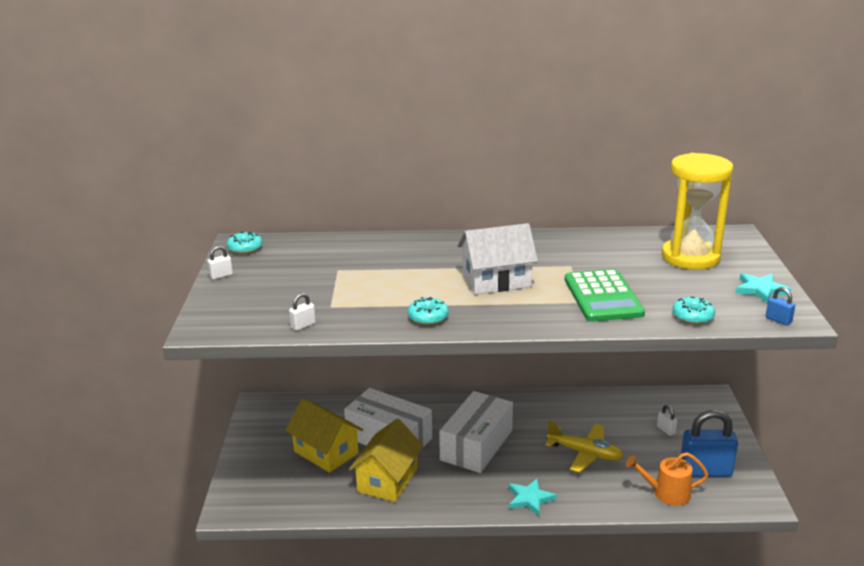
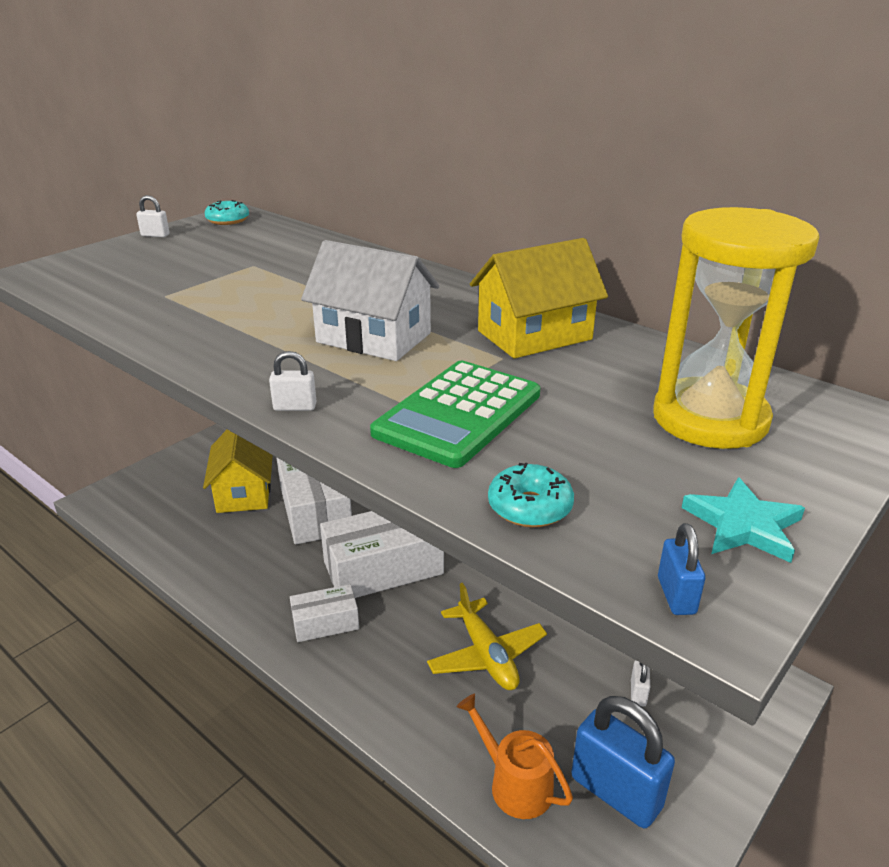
camera: 40 degrees right, 5 degrees up
(303, 325) = (101, 302): white padlock -> white padlock (295, 407)
(387, 480) = (249, 552): yellow house -> yellow house (534, 335)
(428, 317) = (214, 345): turquoise donut -> none
(488, 486) = (325, 623): none -> white box
(530, 499) = (344, 668): turquoise star -> none

